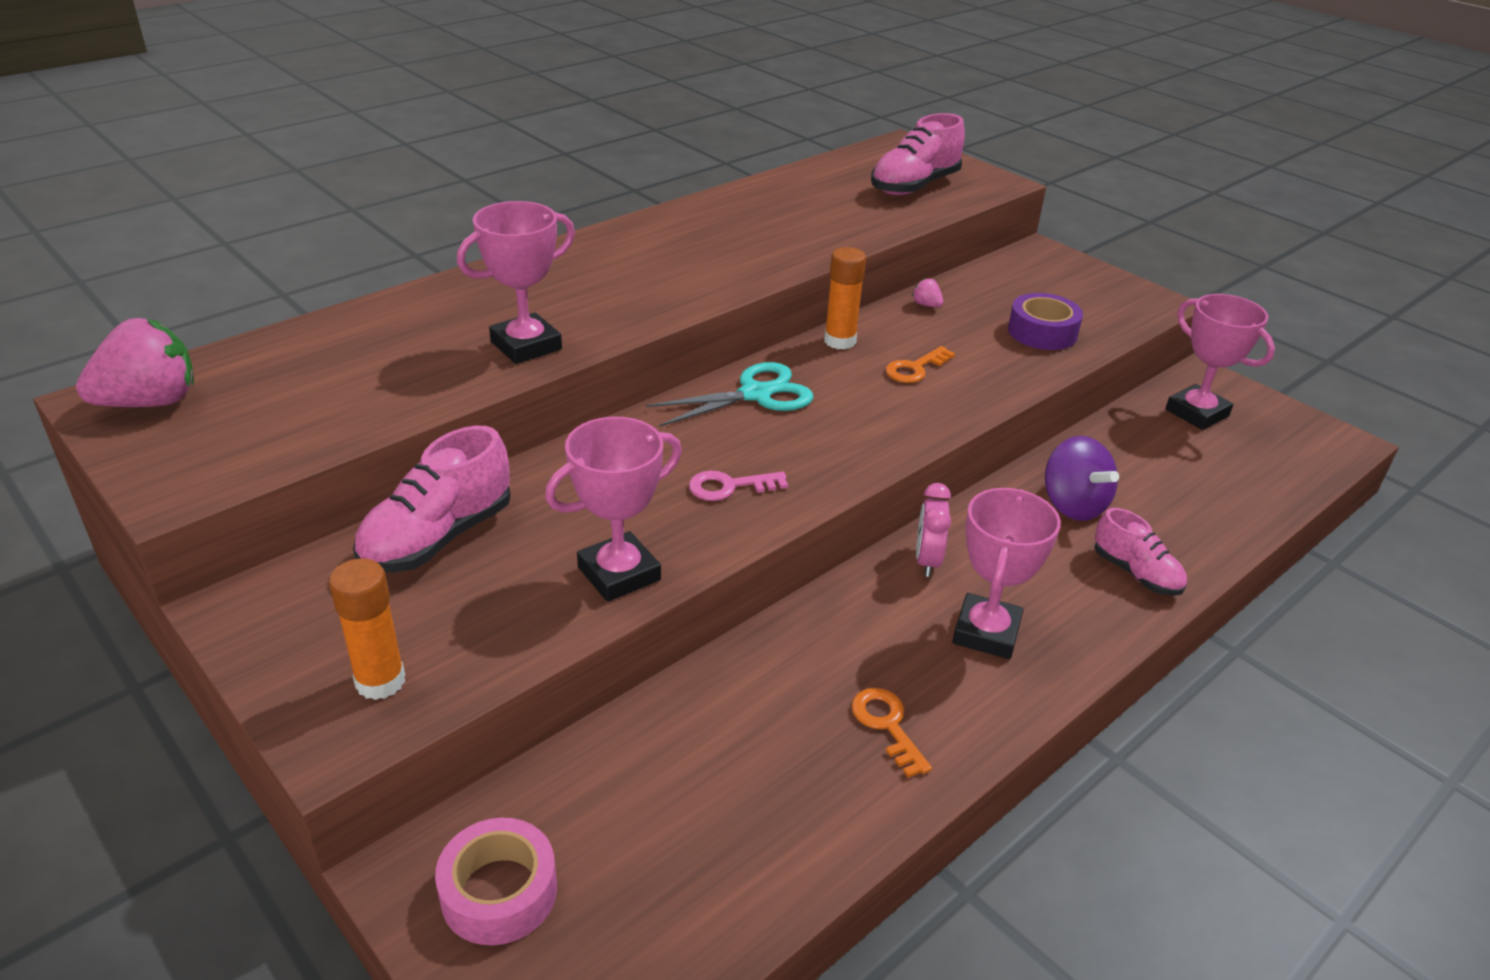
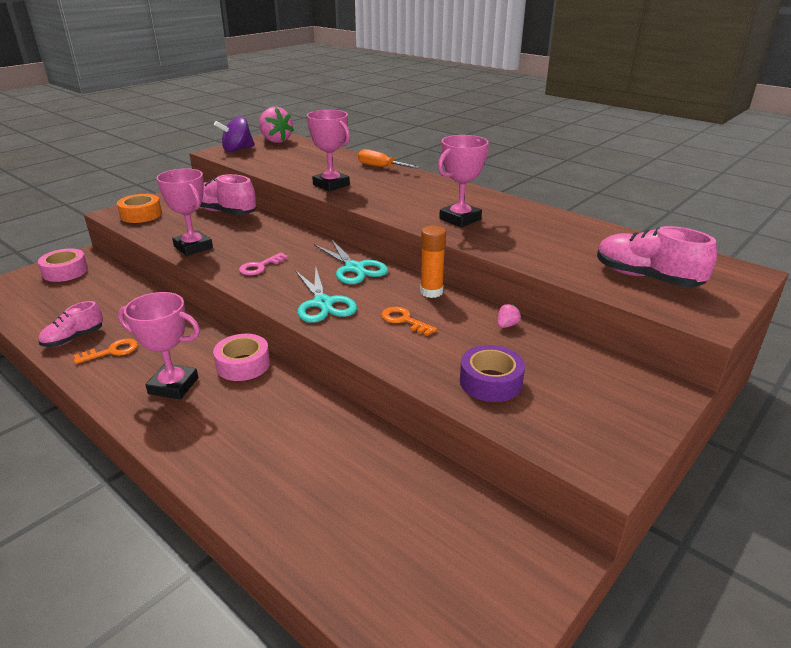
camera: 85 degrees right, 5 degrees down
(380, 681) = (141, 215): orange glue stick -> orange tape
(452, 291) = (380, 167): none -> orange screwdriver
(730, 486) = (260, 266): pink key -> pink key turned 120 degrees counterclockwise
(866, 428) = (323, 303): none -> turquoise scissors
(927, 561) = (243, 364): pink clock -> pink tape
(1073, 505) = (306, 433): purple spinning top -> purple spinning top (237, 150)
(1136, 573) = (221, 460): pink shoe -> pink shoe (74, 338)
(1196, 413) = (474, 537): pink trophy -> pink trophy (460, 219)

